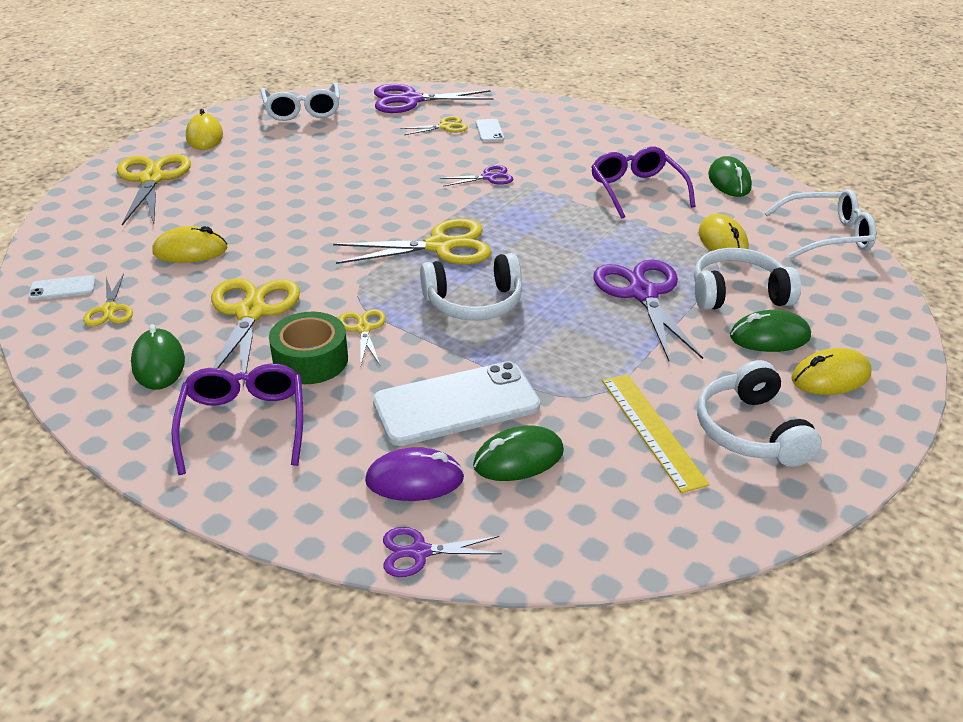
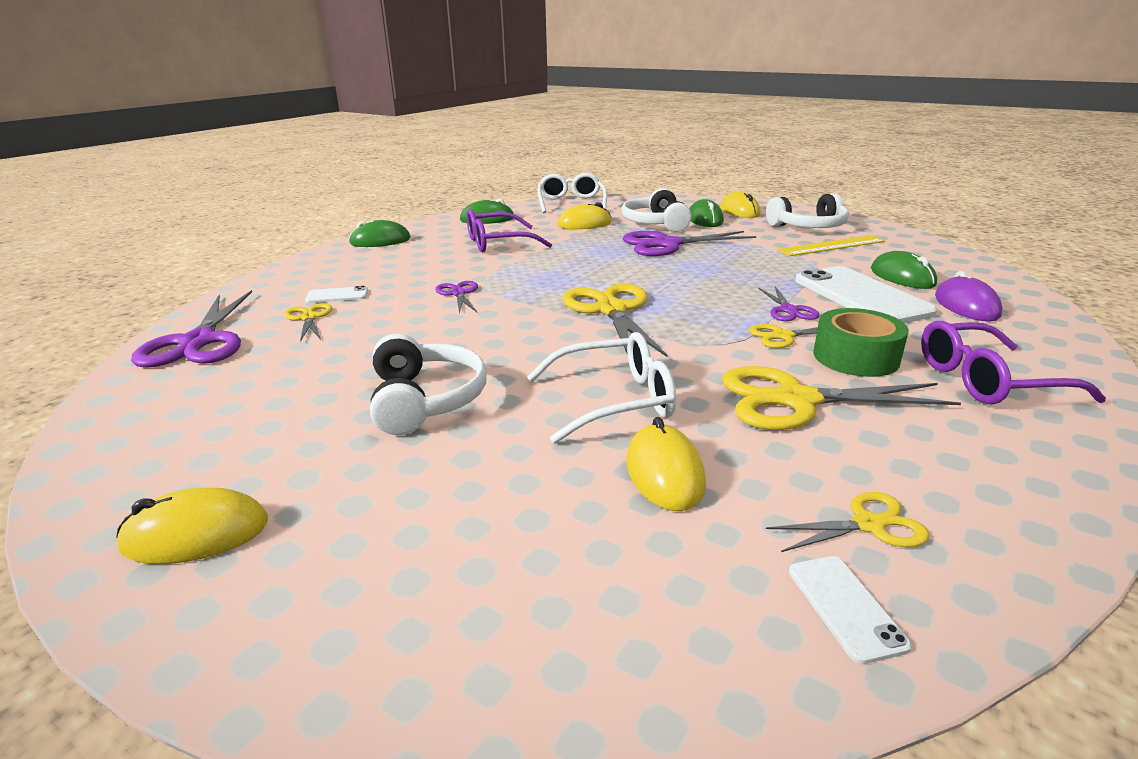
camera: 90 degrees left, 10 degrees down
(152, 179) = (385, 577): yellow scissors -> none
(158, 363) = (949, 451): green mouse -> green mouse (380, 241)
(302, 110) = (155, 428): white glasses -> white glasses (614, 400)
(419, 552) = (1035, 301): purple scissors -> purple scissors (789, 310)
(474, 303) = (709, 294): white headphones -> white headphones (426, 400)

